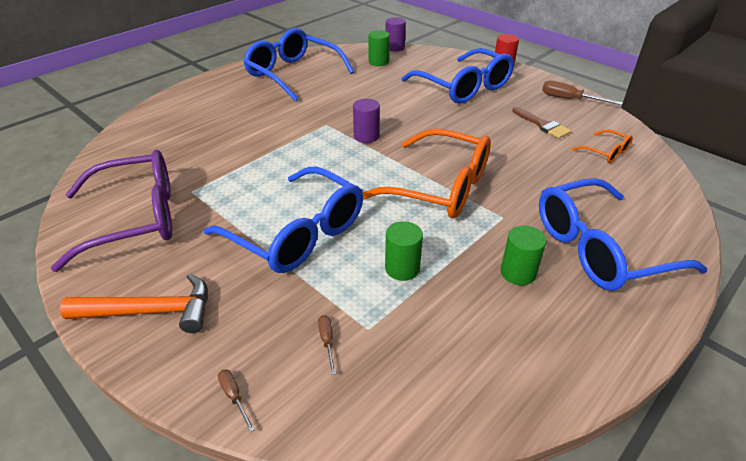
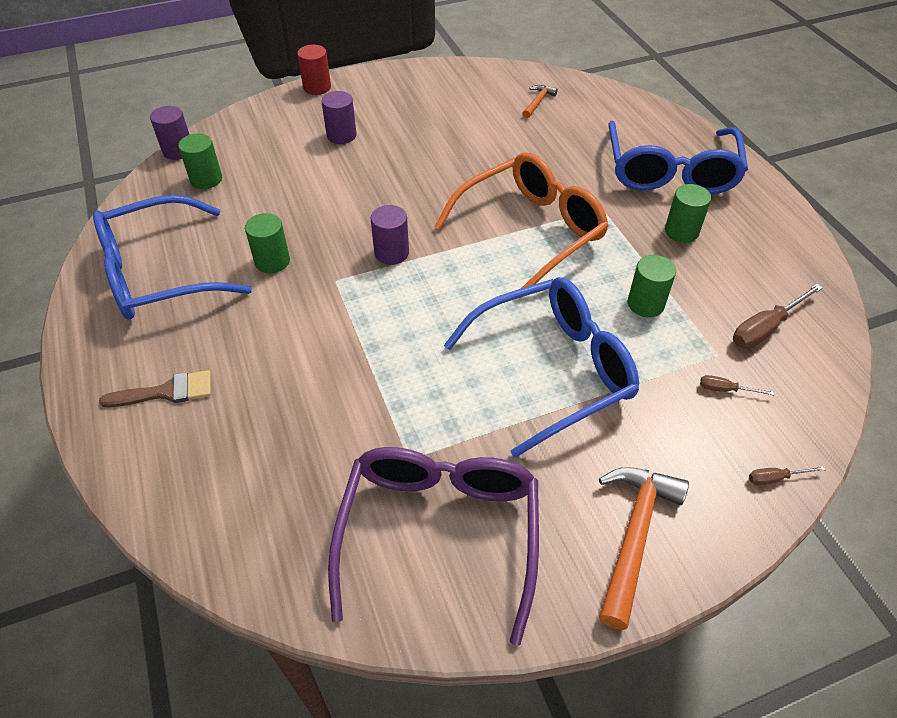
camera: 65 degrees left, 10 degrees up
(327, 100) = (272, 261): none -> green cylinder
(464, 87) = (341, 135): blue glasses -> purple cylinder
(543, 125) = (464, 116): brown brush -> brown brush (166, 392)
(569, 99) = (429, 78): brown screwdriver -> brown screwdriver (765, 328)
(606, 152) = (538, 102): orange glasses -> orange hammer

